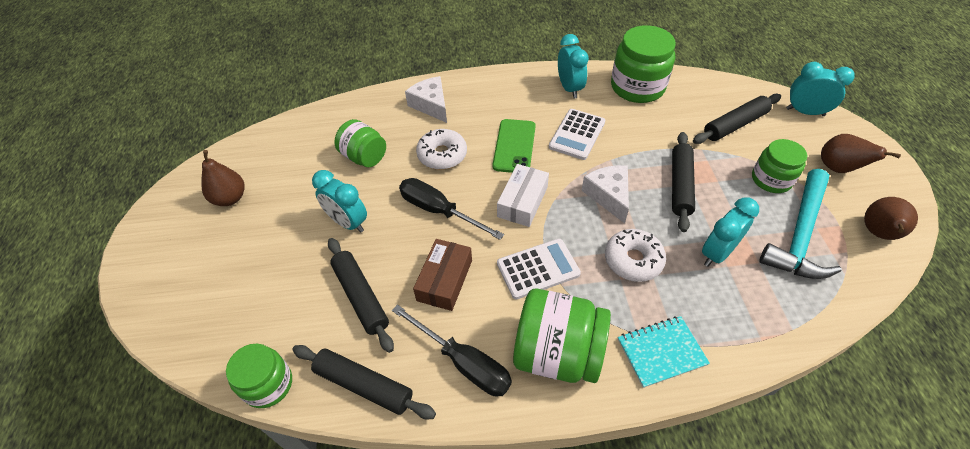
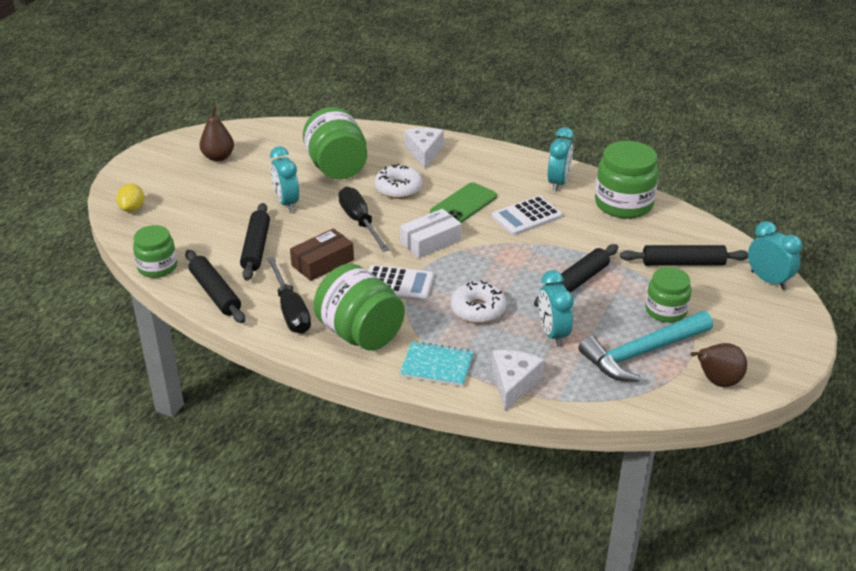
camera: 30 degrees right, 15 degrees down
(177, 314) = (132, 208): none -> yellow lemon
(364, 157) = (337, 167): green jar -> green jar, size x1.60
(608, 196) = (505, 265): white cheese -> white cheese (513, 383)
(717, 253) = (553, 334): turquoise clock -> turquoise clock turned 90 degrees counterclockwise
(838, 168) = (743, 329): brown pear -> none

